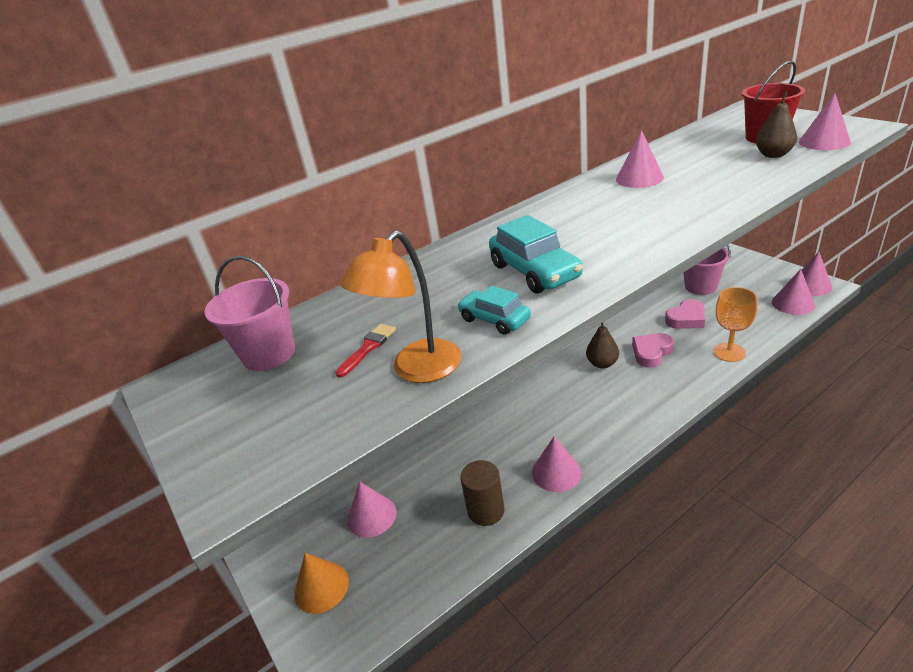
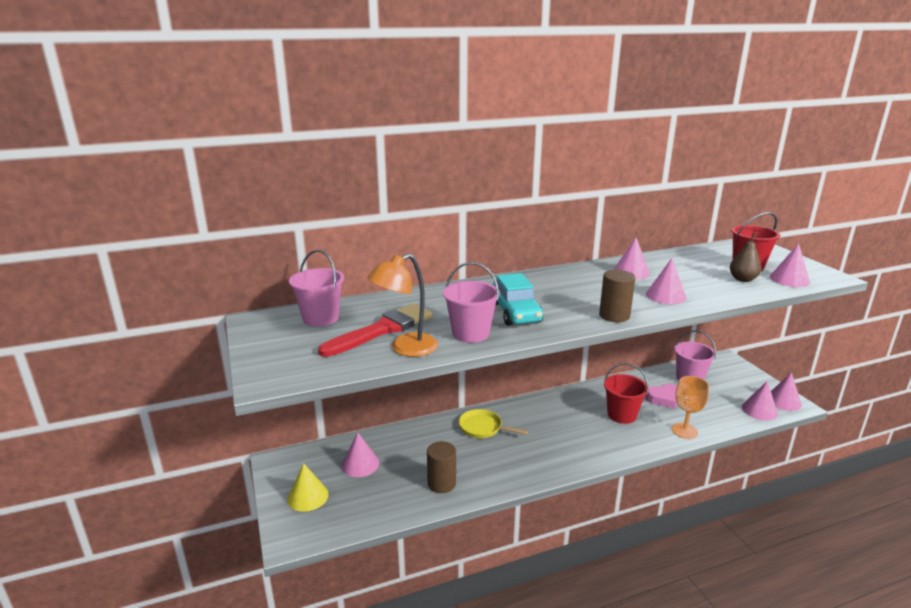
camera: 10 degrees right, 10 degrees down
(321, 587) = (308, 496): orange cone -> yellow cone
(368, 348) = (382, 329): red brush -> red brush, size x2.26
(494, 319) = (470, 333): turquoise car -> pink bucket
(501, 417) = (483, 428): none -> yellow pan
(556, 472) = (505, 474): pink cone -> pink cone (665, 296)
(602, 363) = (579, 412): brown pear -> none
(651, 353) = (621, 415): pink heart -> red bucket
(662, 242) = (614, 316): none -> brown cylinder

